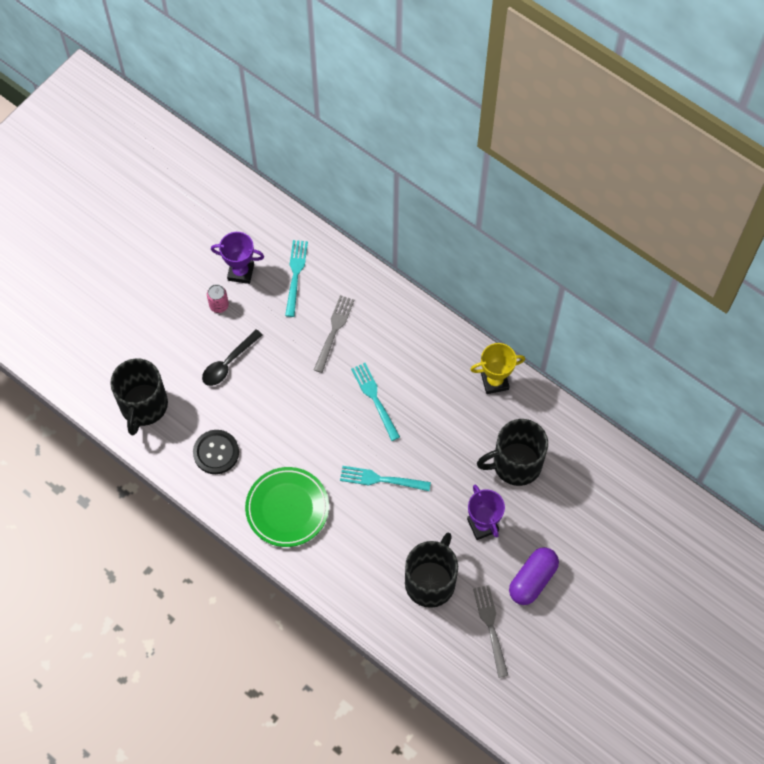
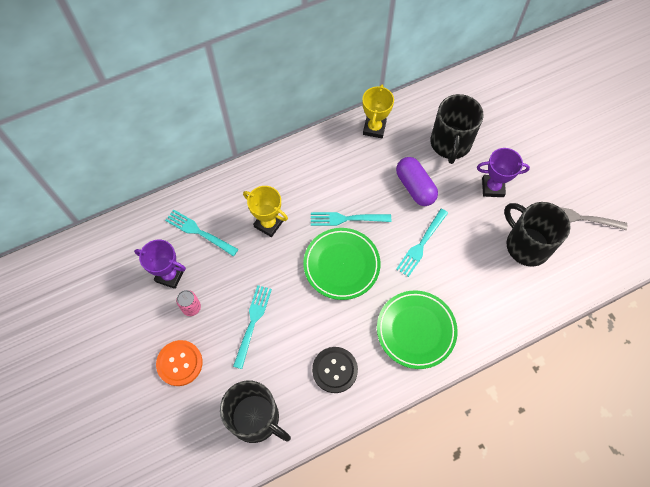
camera: 65 degrees left, 0 degrees up
(164, 321) = (179, 363): none -> orange button
(228, 363) = (252, 323): black spoon -> turquoise fork
(241, 272) = (170, 275): purple trophy -> purple trophy turned 75 degrees clockwise
(322, 415) = (341, 265): none -> green plate
(334, 331) = (268, 224): grey fork -> yellow trophy
(532, 580) = (551, 173): purple capsule -> purple capsule (415, 187)

